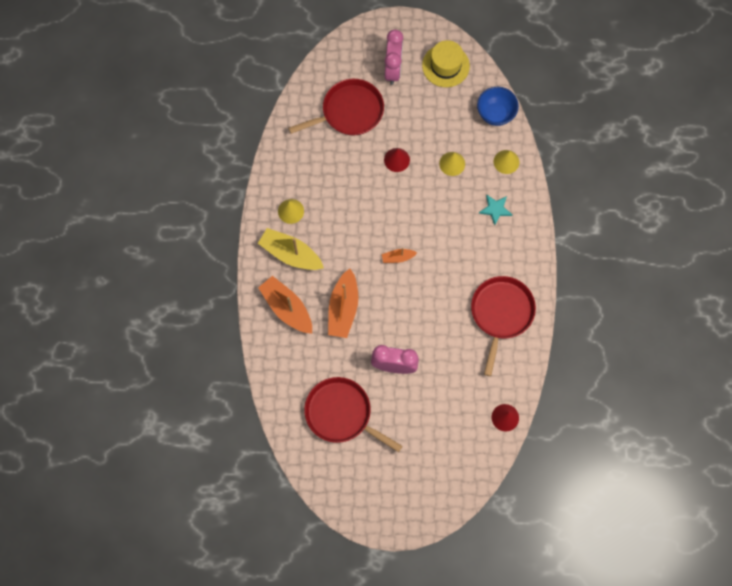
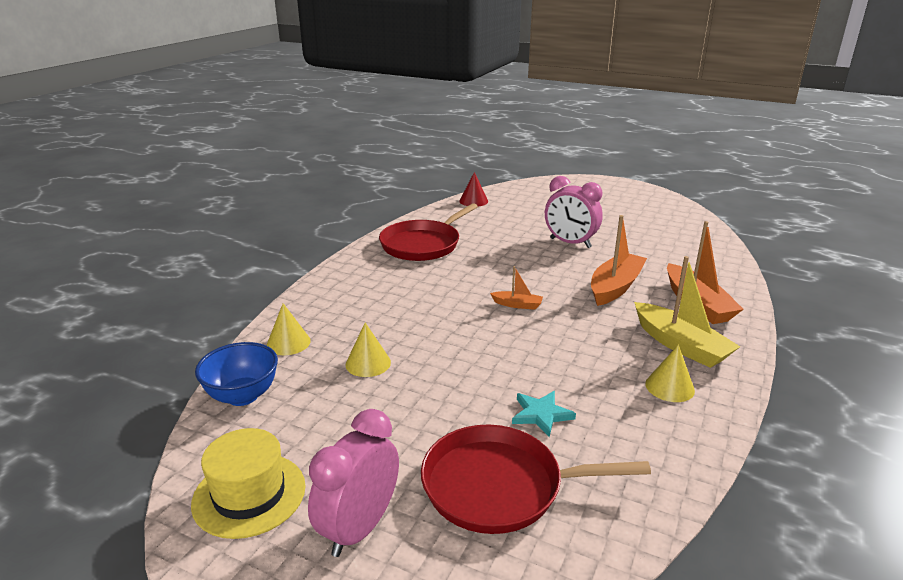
camera: 155 degrees left, 45 degrees down
(341, 413) = (645, 232): red pan -> none
(397, 160) = (452, 392): red cone -> none
(495, 209) = (351, 308): turquoise star -> turquoise star (541, 415)

